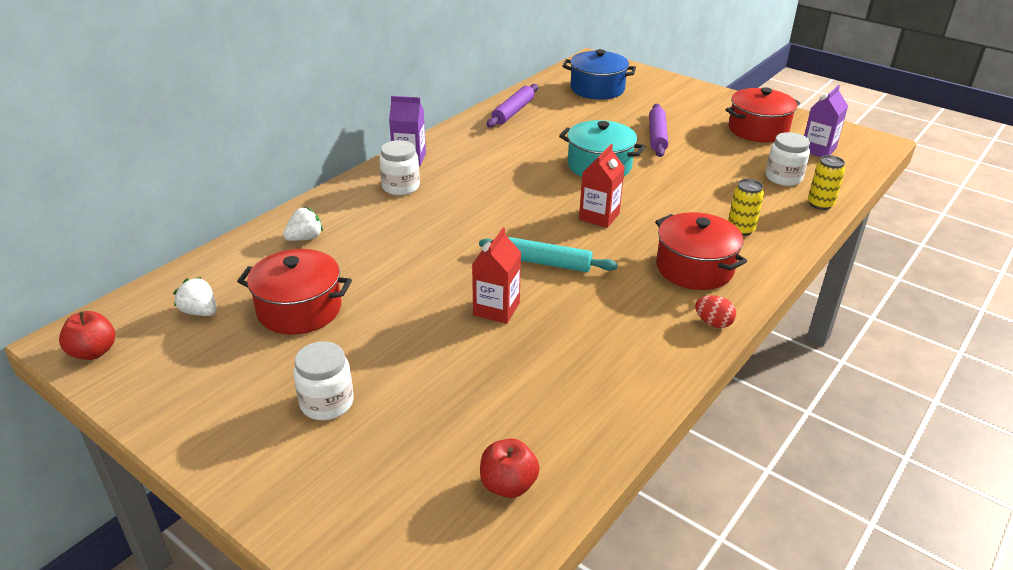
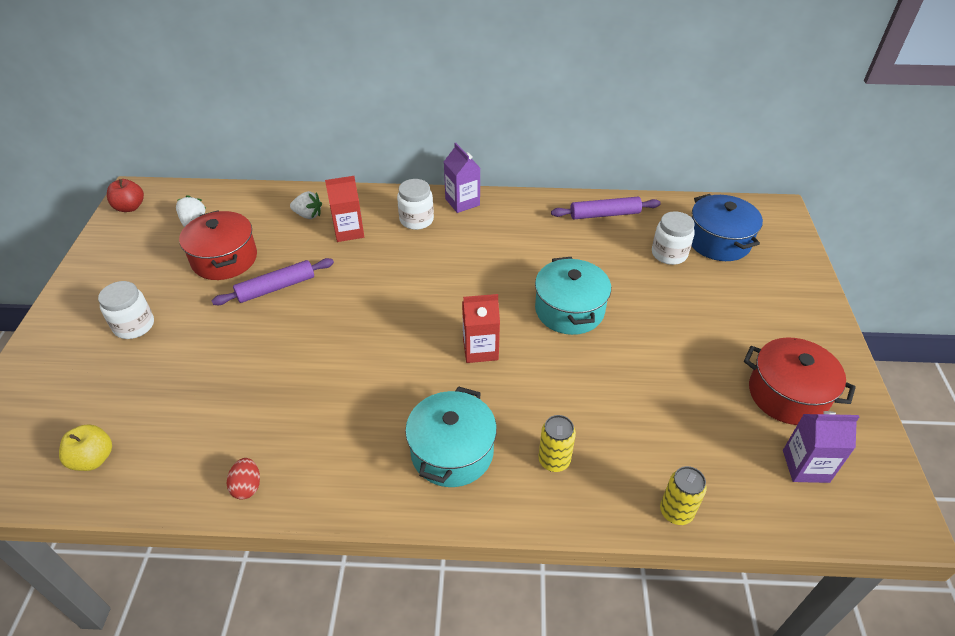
camera: 55 degrees right, 10 degrees up
(496, 309) = (293, 353): red carton -> red carton (349, 231)
(508, 485) = (93, 459): red apple -> yellow apple
(546, 263) = (378, 351): turquoise rolling pin -> none
(657, 136) = (673, 323): purple rolling pin -> purple rolling pin (276, 287)
(694, 268) = (452, 452): red pot -> turquoise pot
(713, 323) = (372, 502): red egg -> red egg (247, 486)
(783, 178) = (700, 457): white jar -> white jar (669, 254)

